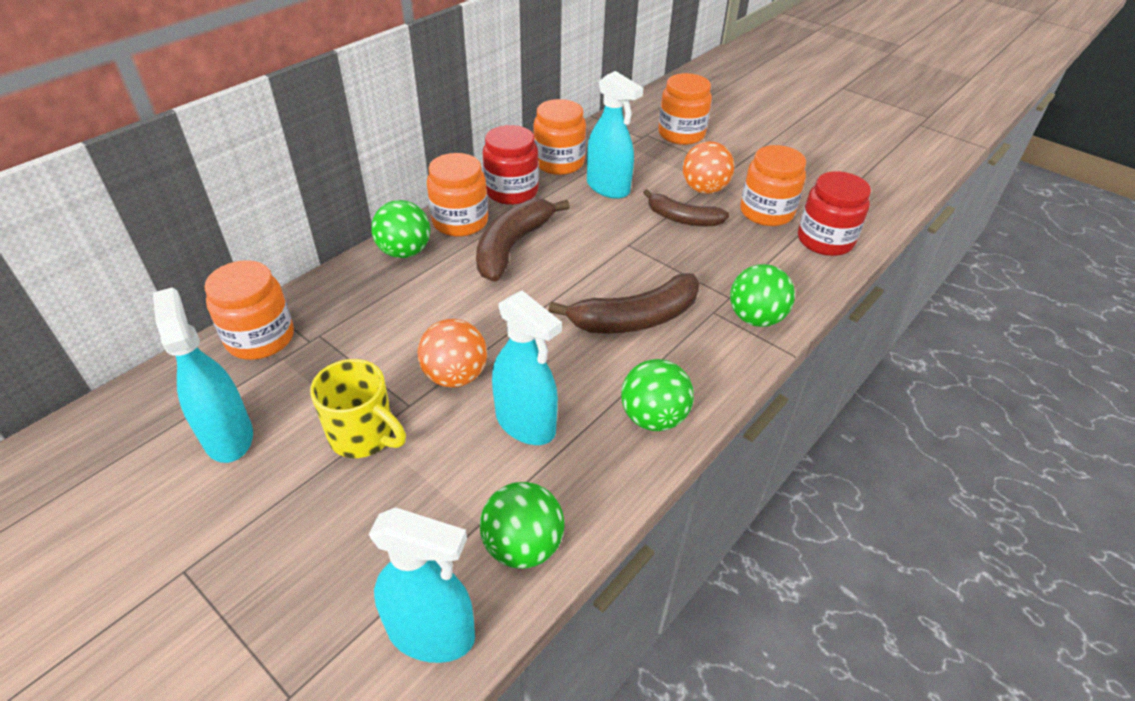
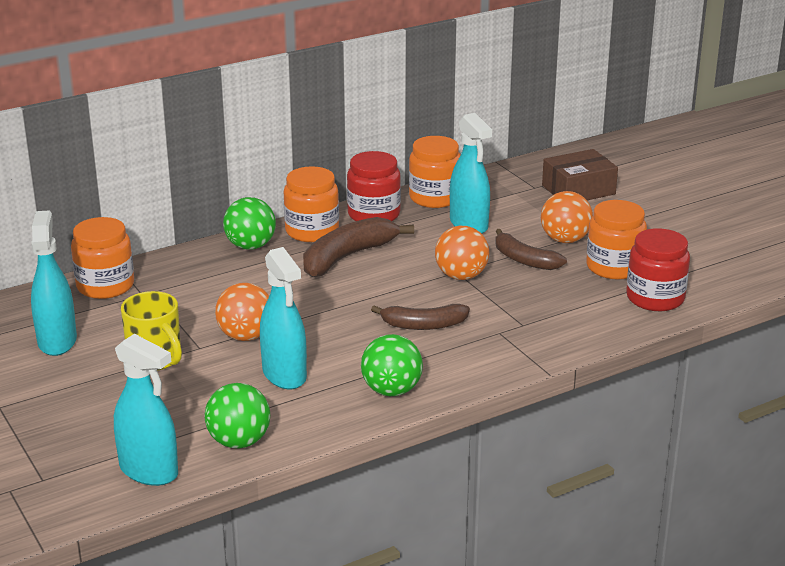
camera: 20 degrees right, 15 degrees down
(635, 319) = (423, 325): brown banana -> brown banana, size x0.66
(636, 249) = (461, 276): none -> orange ball
(681, 134) = (578, 190): orange jar -> brown box
(755, 318) = (535, 343): green ball -> none

